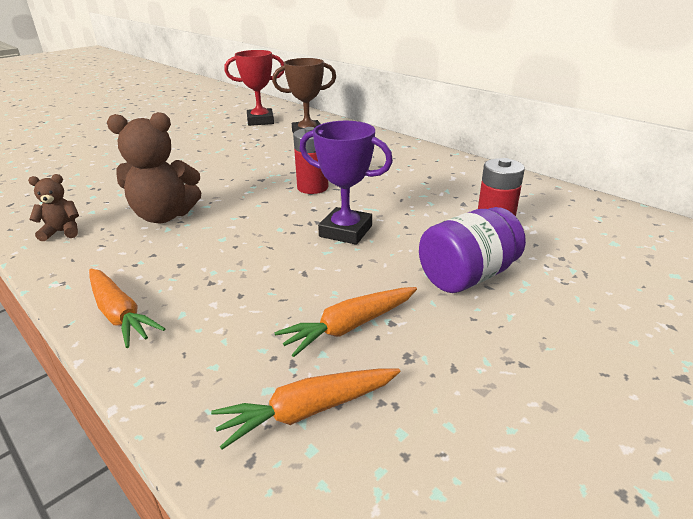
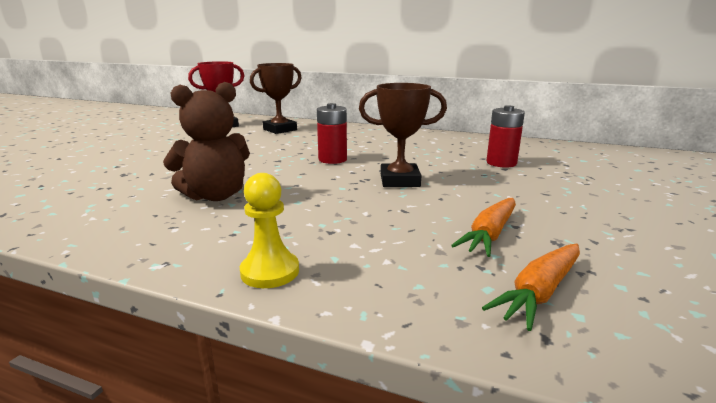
camera: 25 degrees left, 10 degrees down
(62, 232) = (109, 225): brown teddy bear -> none
(119, 314) = (270, 271): orange carrot -> yellow pawn
(346, 231) = (399, 181): purple trophy -> brown trophy
(467, 276) = (525, 191): purple jar -> none

